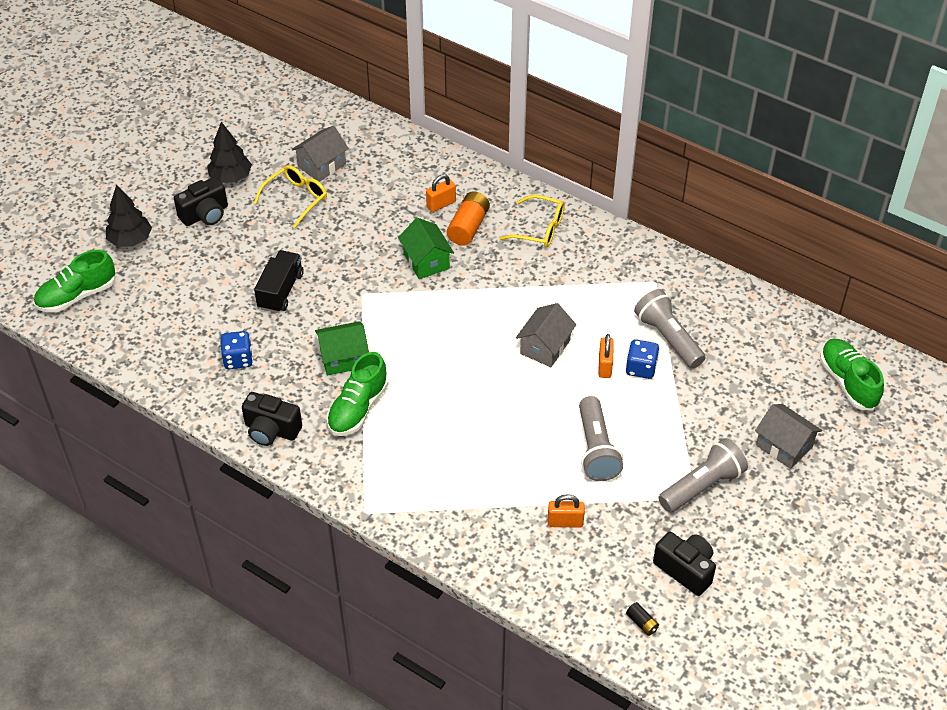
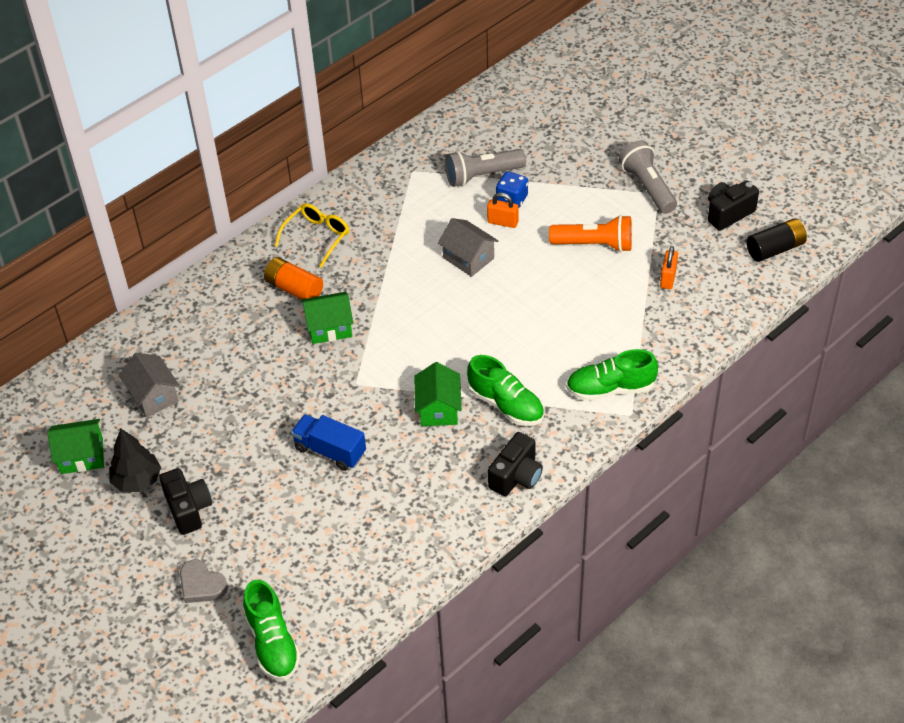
camera: 75 degrees left, 0 degrees up
(130, 240) = (201, 584): black tree -> grey heart
(238, 359) = (414, 496): blue dice -> none
(251, 139) = (82, 456): none -> green house
(280, 291) = (330, 451): black truck -> blue truck
(296, 199) = (197, 424): yellow glasses -> none
(441, 204) = (254, 305): orange padlock -> none
(596, 449) = (594, 245): grey flashlight -> orange flashlight
(642, 623) = (775, 249): black battery -> black battery, size x2.03
(784, 446) = (617, 131): grey house -> none
(847, 382) = (561, 81): green shoe -> green shoe (610, 389)

